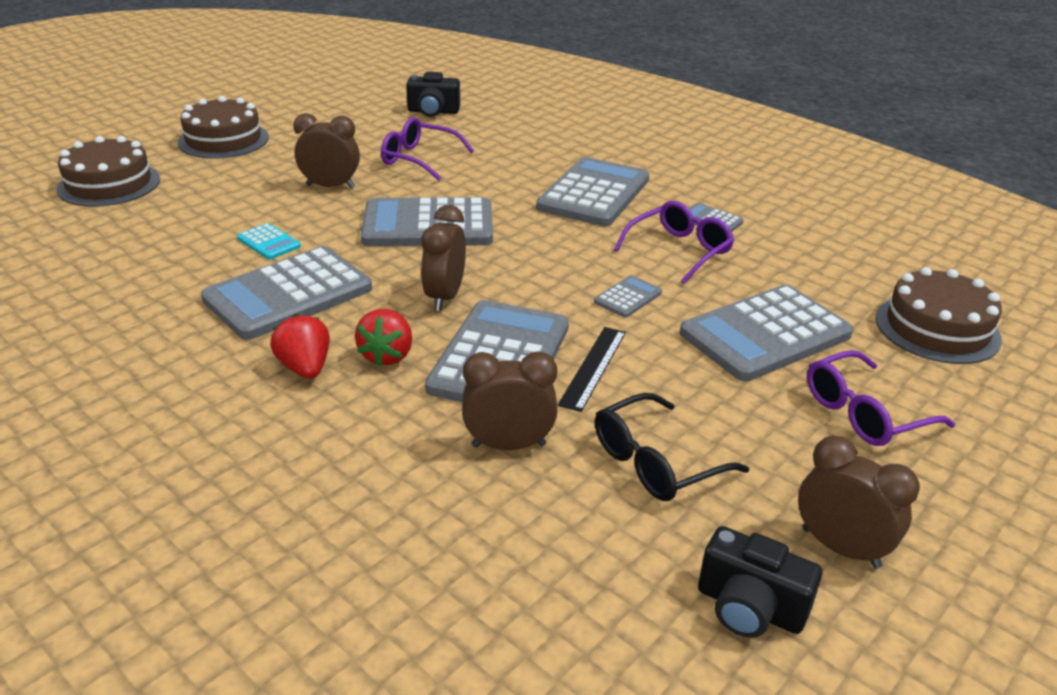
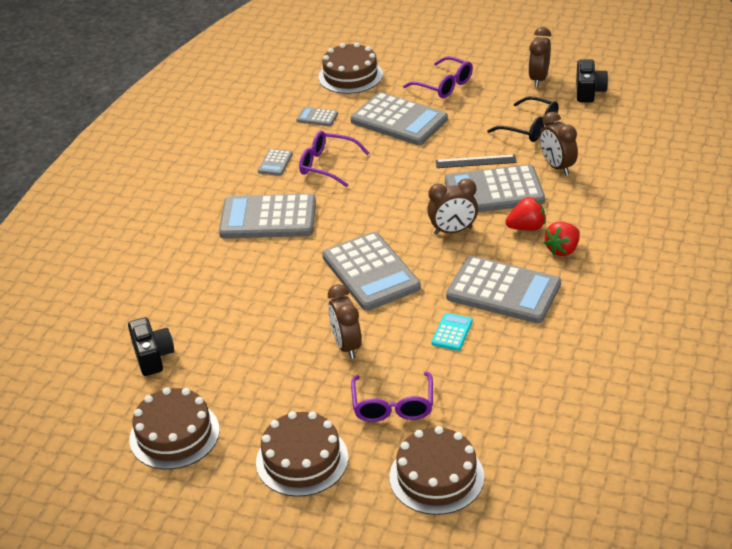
camera: 110 degrees left, 5 degrees up
(327, 105) = (174, 434): none -> brown cake
(418, 159) = (264, 322): purple glasses -> purple glasses (393, 406)
(628, 297) = (398, 169): grey calculator -> grey calculator (317, 117)

